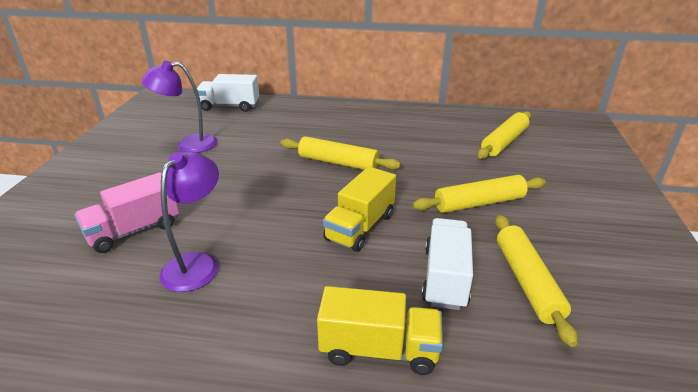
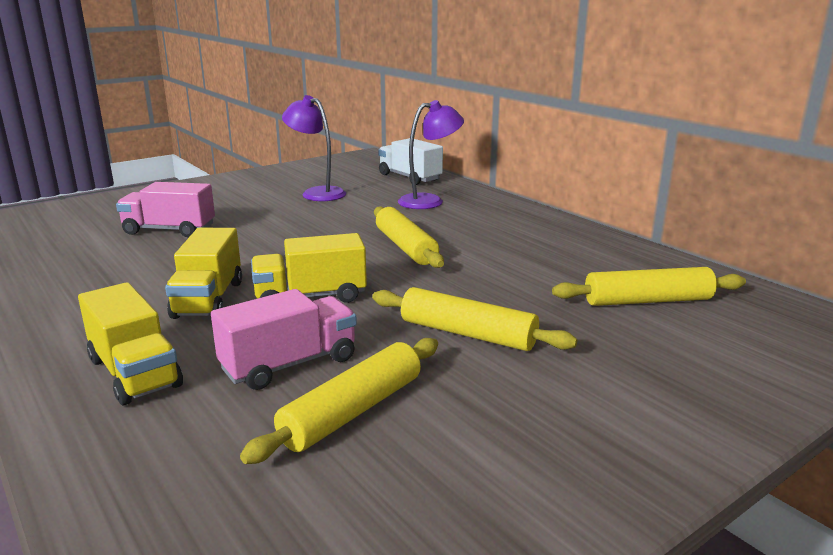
camera: 45 degrees right, 10 degrees down
(197, 264) = (158, 264): purple lamp -> purple lamp (429, 201)
(302, 267) = (208, 299): none -> yellow truck
(445, 278) = (289, 364): white truck -> pink truck

